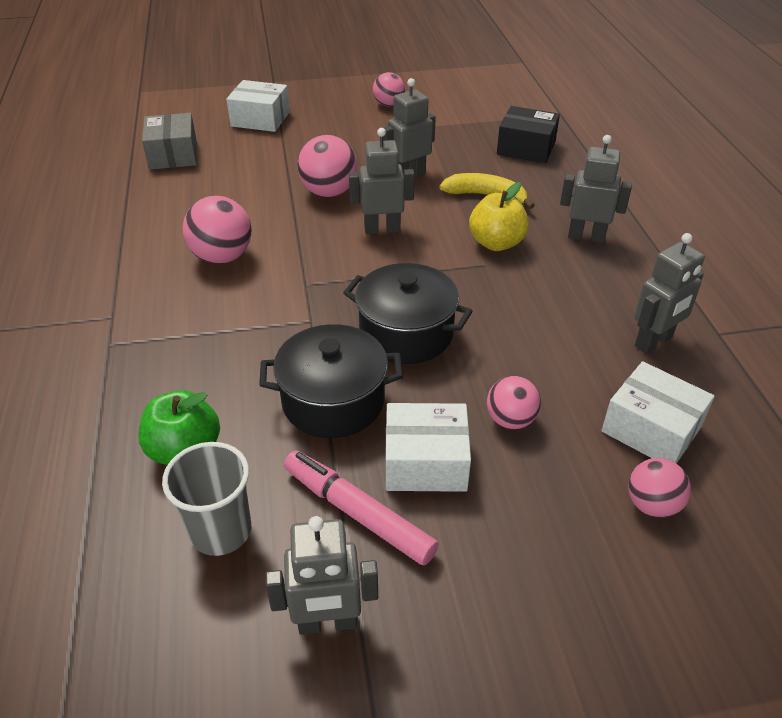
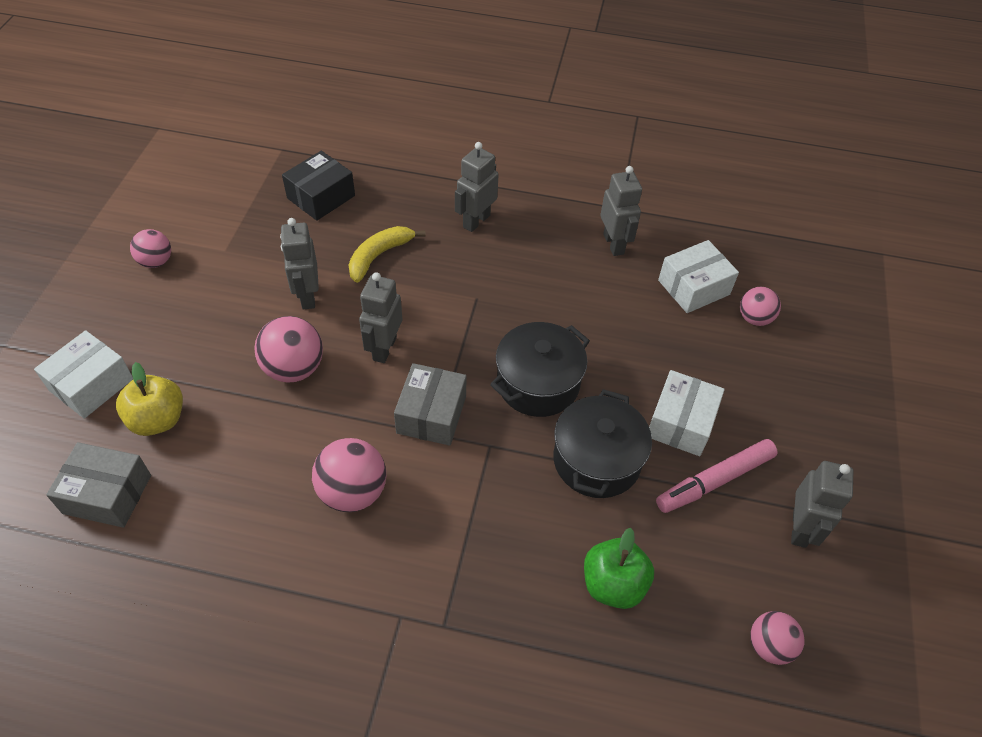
camera: 70 degrees left, 10 degrees up
(221, 531) = (705, 576): grey cup -> none
(326, 276) = (431, 414): none -> grey box
(496, 243) = (452, 278): yellow apple -> yellow apple (158, 419)
(510, 420) = (658, 357): pink ball -> pink ball (769, 645)

